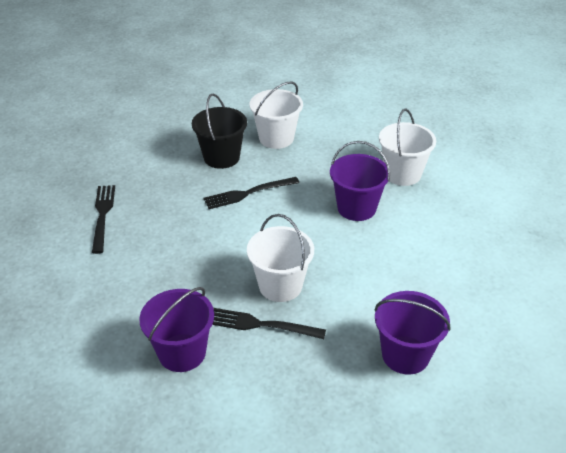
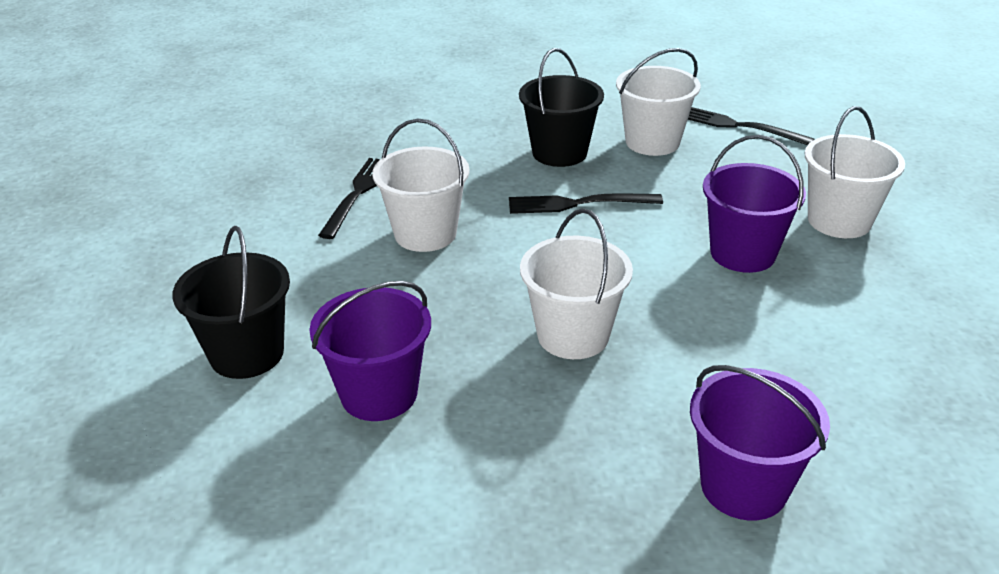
camera: 20 degrees right, 5 degrees down
(85, 347) = (247, 354): none -> black bucket
(161, 235) = (425, 234): none -> white bucket
(261, 325) = (517, 383): black fork -> black fork (738, 126)

